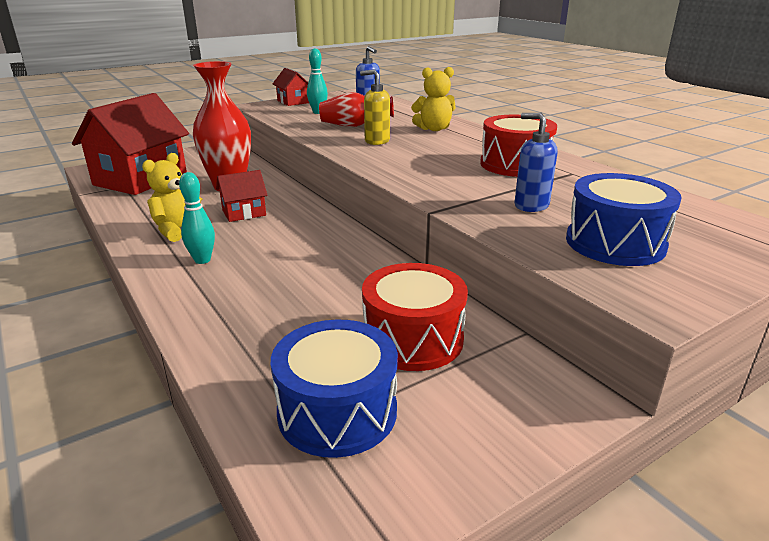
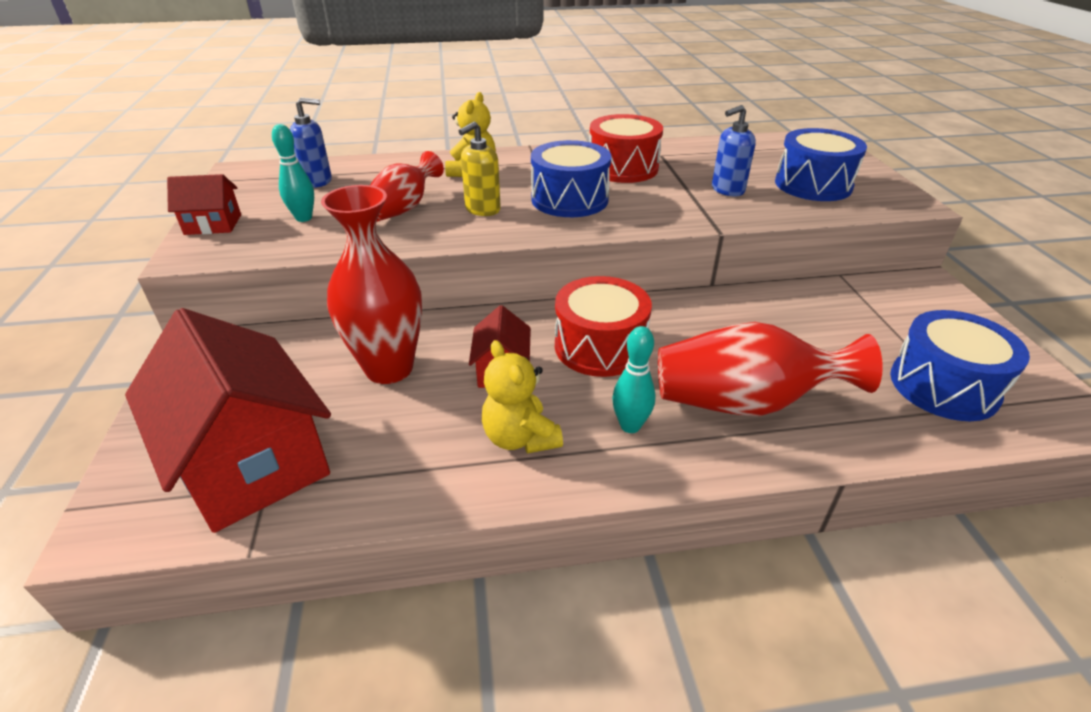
camera: 65 degrees left, 10 degrees up
(250, 299) = (744, 402): none -> red vase
(413, 339) = (841, 325): red drum -> red drum (600, 346)
(425, 158) = (569, 199): none -> blue drum

